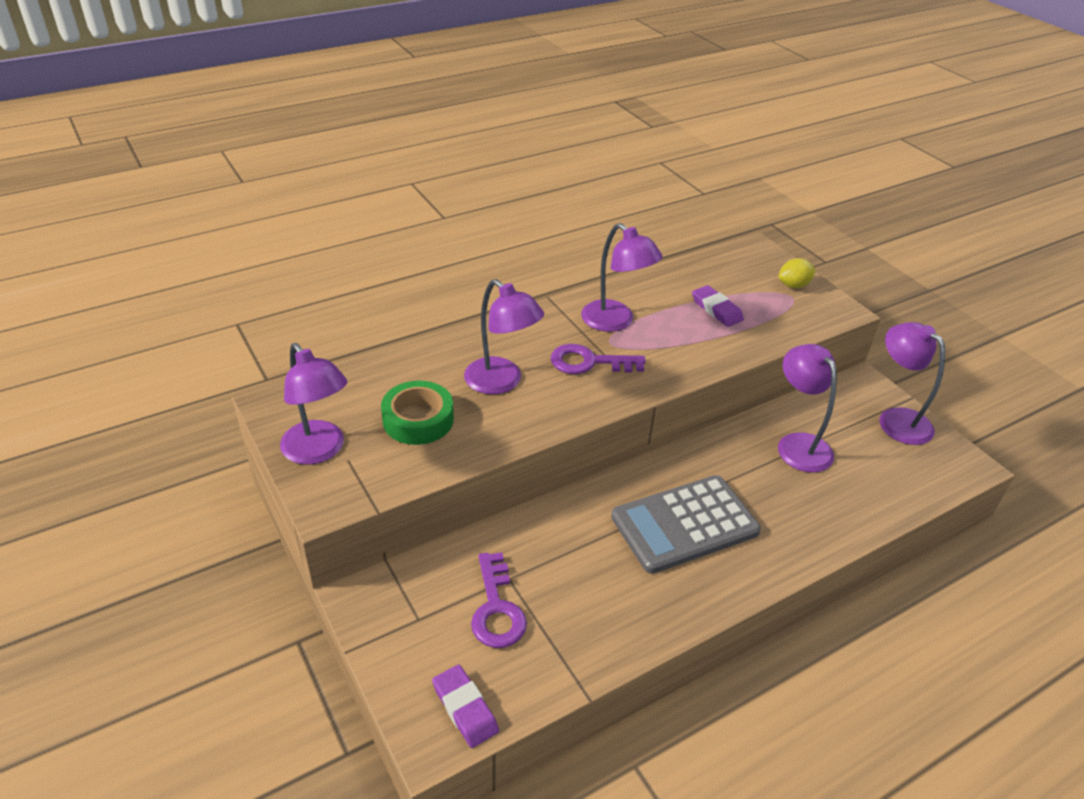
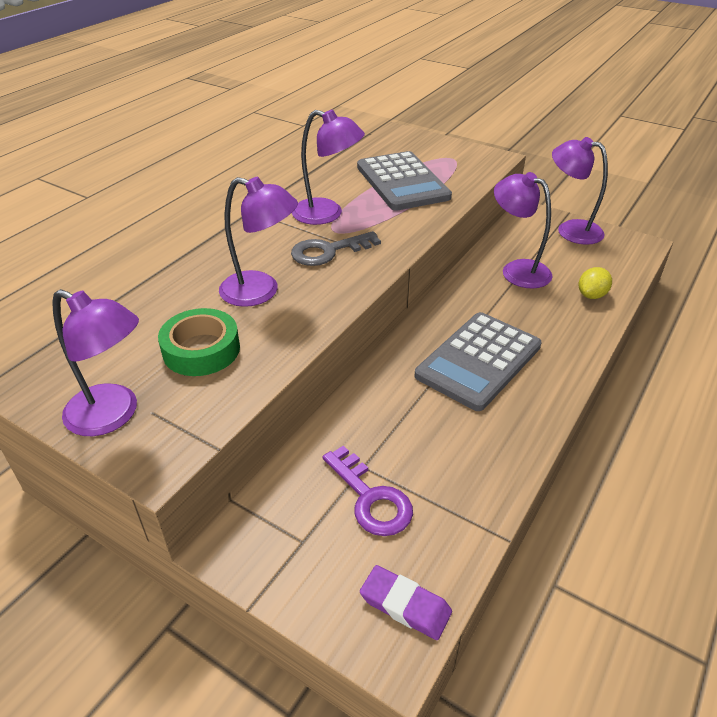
camera: 25 degrees left, 0 degrees up
(589, 362) = (328, 251): purple key -> grey key
(716, 309) = (402, 182): purple eraser -> grey calculator
(793, 285) = (447, 150): yellow lemon -> yellow lemon (591, 295)

